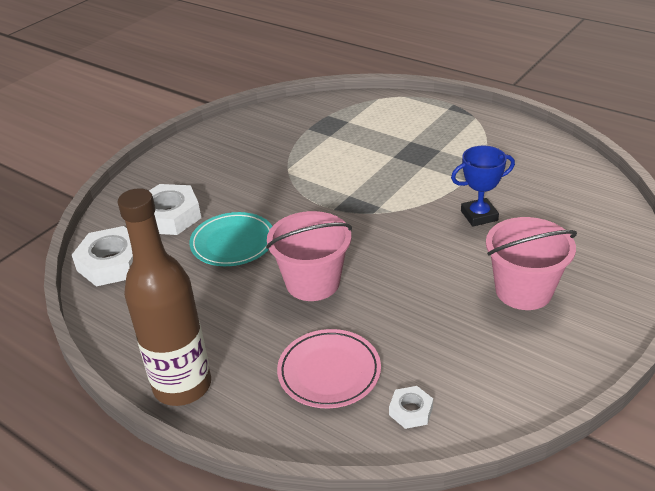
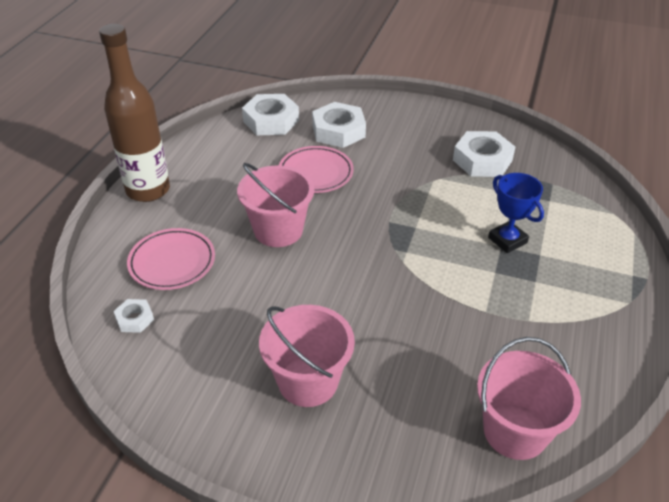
camera: 70 degrees right, 5 degrees up
(233, 243) = (315, 173): turquoise plate -> pink plate
(275, 141) = (482, 160): none -> white nut
(479, 216) = (423, 331): blue trophy -> blue trophy (507, 240)
(587, 194) = (515, 431): none -> pink bucket

